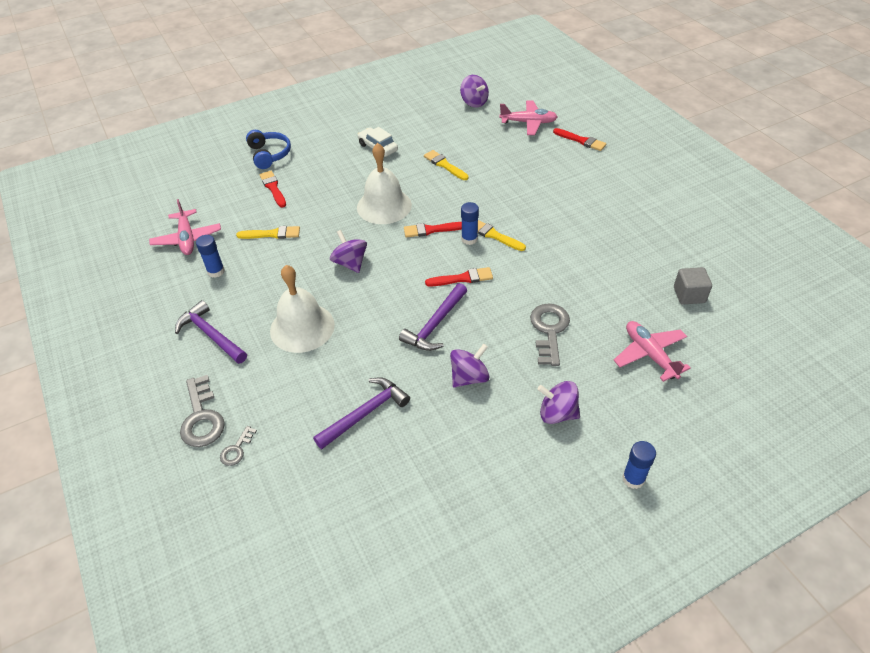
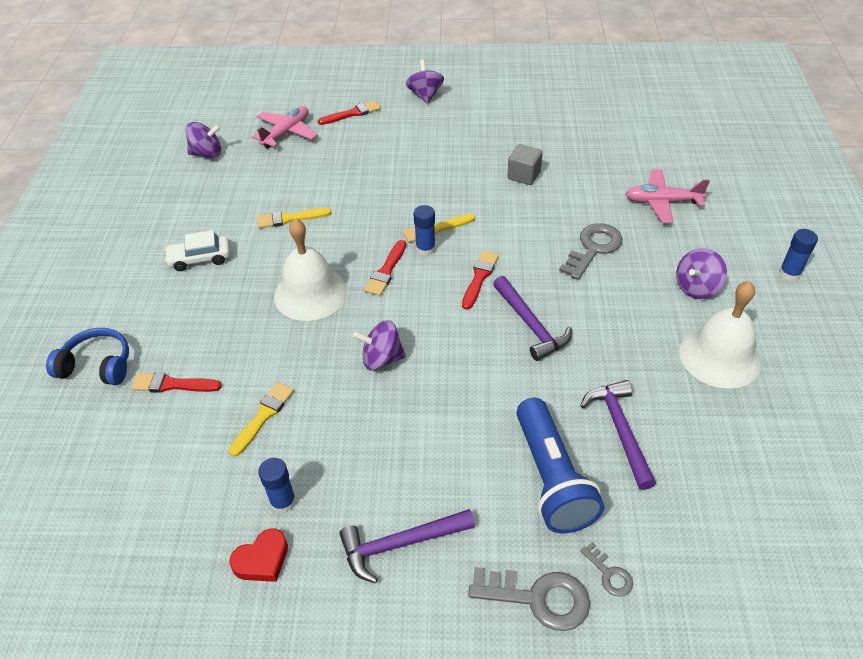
camera: 60 degrees left, 0 degrees up
(174, 281) = (262, 560): none -> red heart
(187, 238) = (185, 517): pink plane -> none
(300, 389) = (551, 478): none -> blue flashlight
(302, 327) = (454, 442): white bell -> white bell (720, 356)
(469, 377) = (618, 328): purple spinning top -> purple spinning top (425, 95)
(549, 330) = (593, 248): grey key -> grey key turned 90 degrees clockwise
(689, 295) = (609, 149): grey cube -> grey cube (524, 175)

